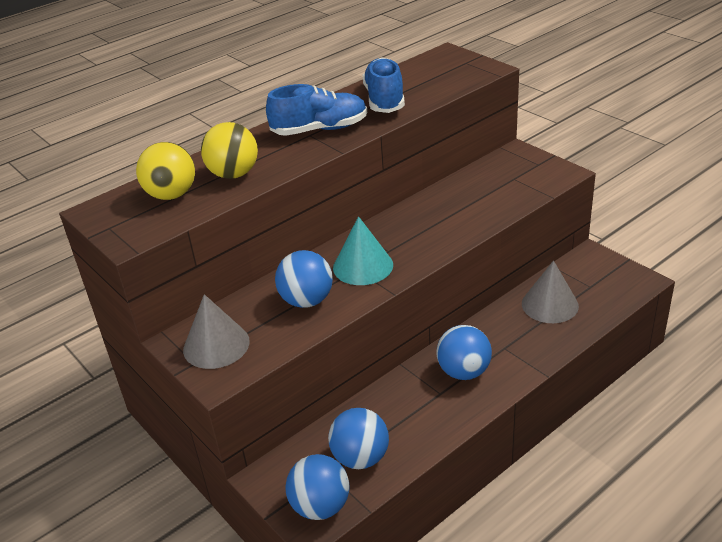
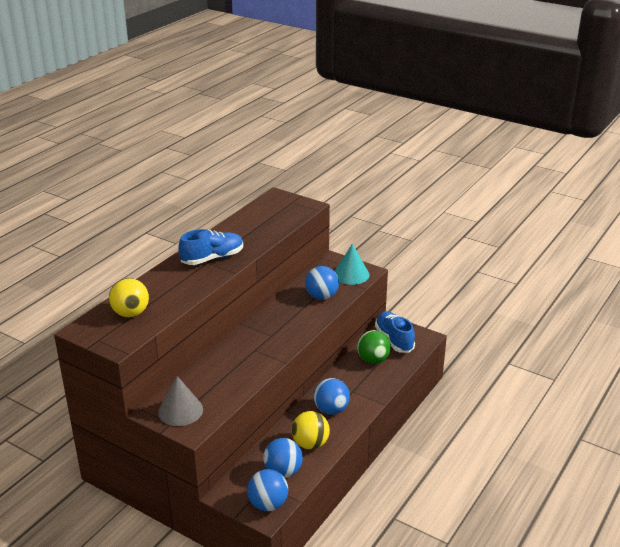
camera: 20 degrees left, 5 degrees down
(234, 174) = (167, 295): yellow ball -> yellow ball (310, 444)
(307, 300) = (229, 374): blue ball -> blue ball (321, 296)
(363, 266) = (258, 347): turquoise cone -> turquoise cone (351, 274)
(384, 100) = (248, 233): blue shoe -> blue shoe (394, 340)
(549, 304) = (373, 360): grey cone -> green ball

